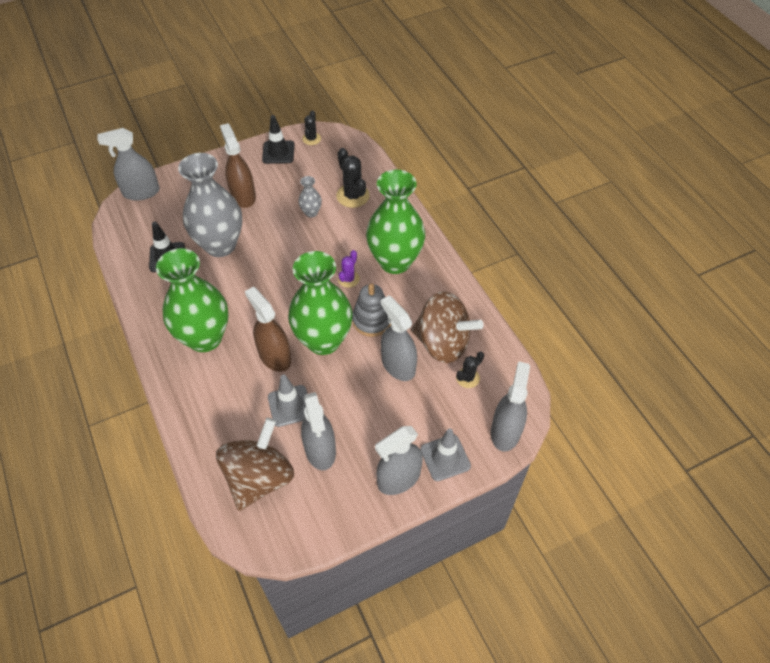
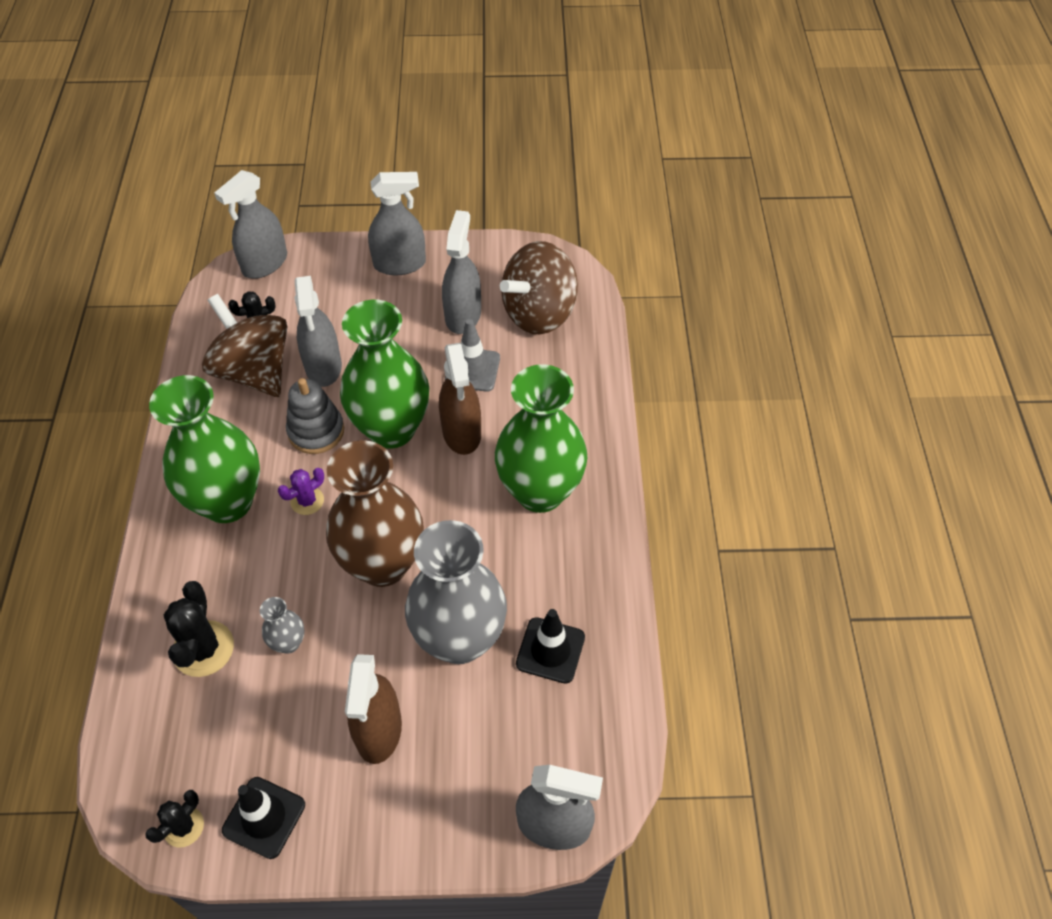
camera: 155 degrees left, 0 degrees up
(283, 264) = (383, 564): none -> brown vase
(445, 457) = (342, 264): grey traffic cone -> none

